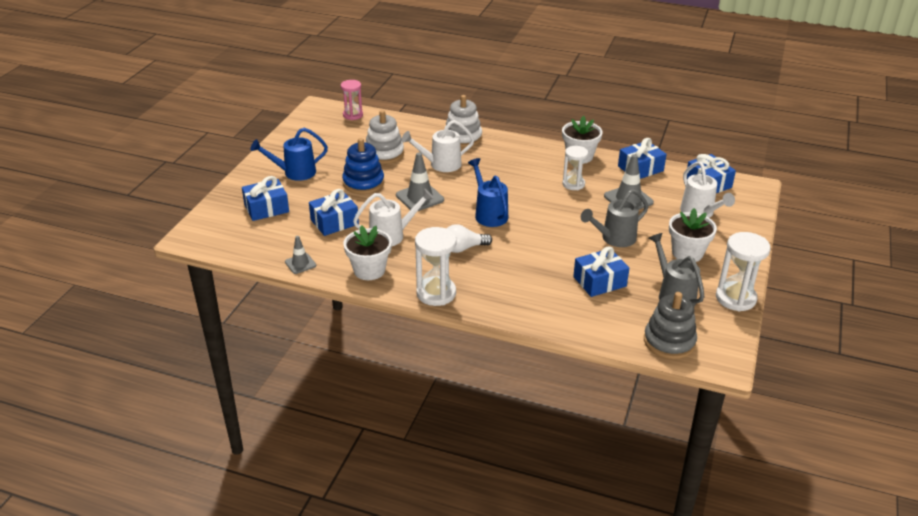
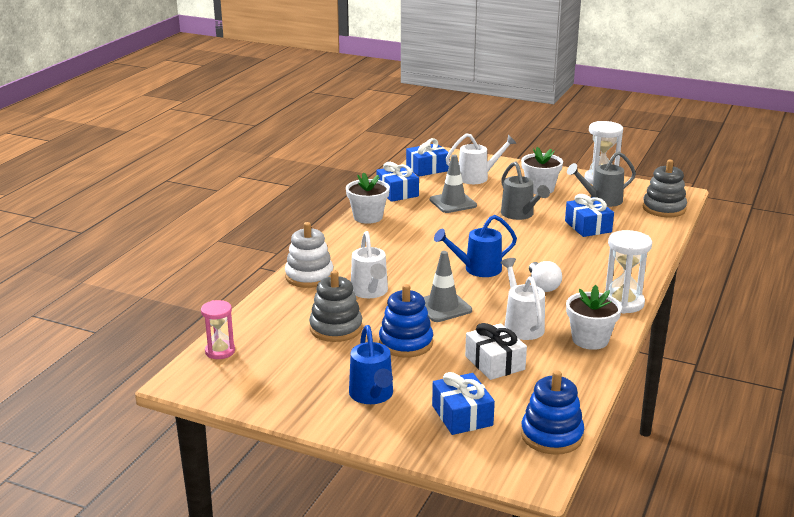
camera: 85 degrees left, 10 degrees down
(236, 245) = (551, 435): none -> blue stacking toy
(300, 264) = (584, 385): grey traffic cone -> none
(334, 222) = (494, 363): blue gift -> white gift
(384, 154) = (336, 328): white stacking toy -> grey stacking toy
(573, 184) = (423, 224): white hourglass -> none

